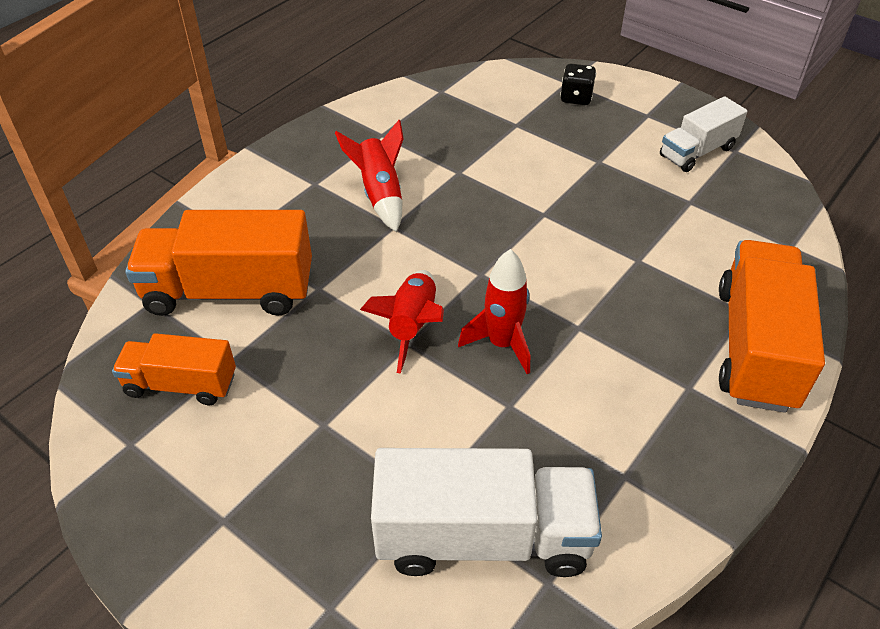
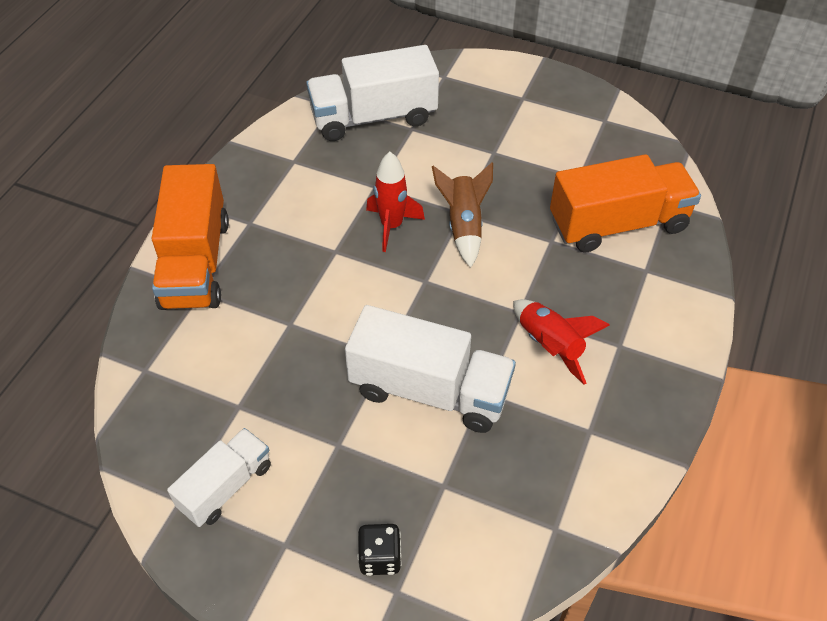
camera: 165 degrees right, 5 degrees up
(181, 384) = (601, 156): orange truck -> none
(412, 326) = (464, 226): red rocket -> brown rocket
(508, 182) = (429, 390): none -> white truck

